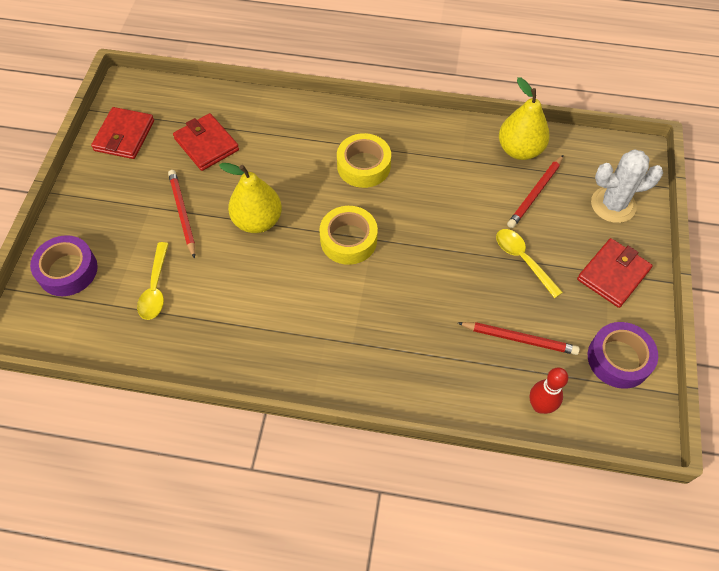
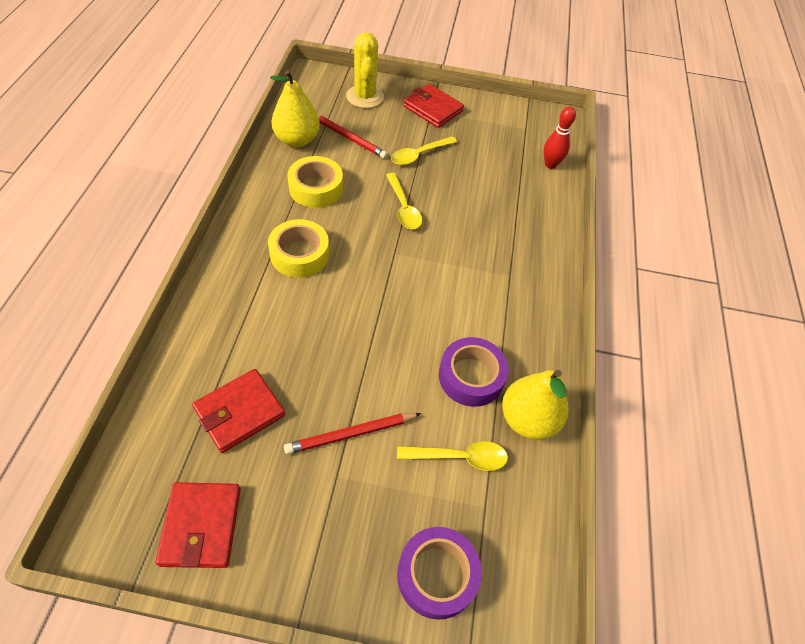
camera: 95 degrees left, 5 degrees down
(124, 136) = (201, 526): red wallet -> red wallet turned 75 degrees clockwise
(257, 221) = (367, 352): yellow pear -> yellow pear (528, 419)
(348, 240) = (395, 272): yellow tape -> yellow tape (316, 188)
(436, 246) = (403, 208): none -> yellow spoon
(519, 339) = (495, 167): red pencil -> none
(613, 205) = (365, 97): white cactus -> yellow cactus
(619, 359) = (506, 119): purple tape -> purple tape (471, 376)

